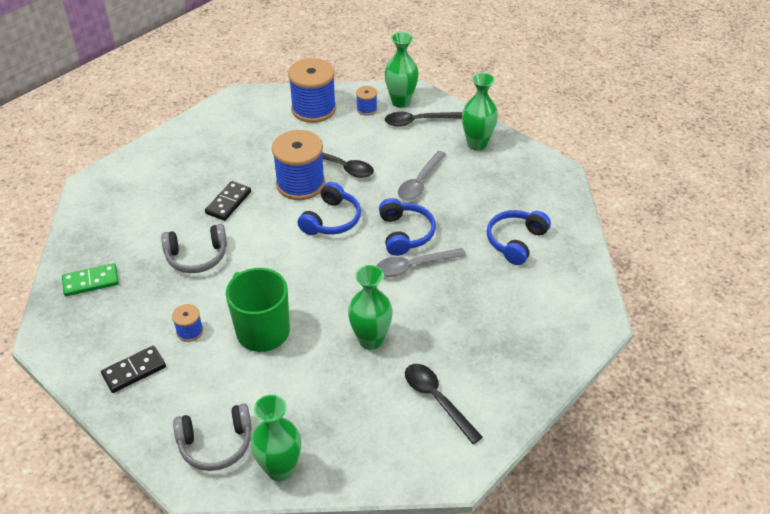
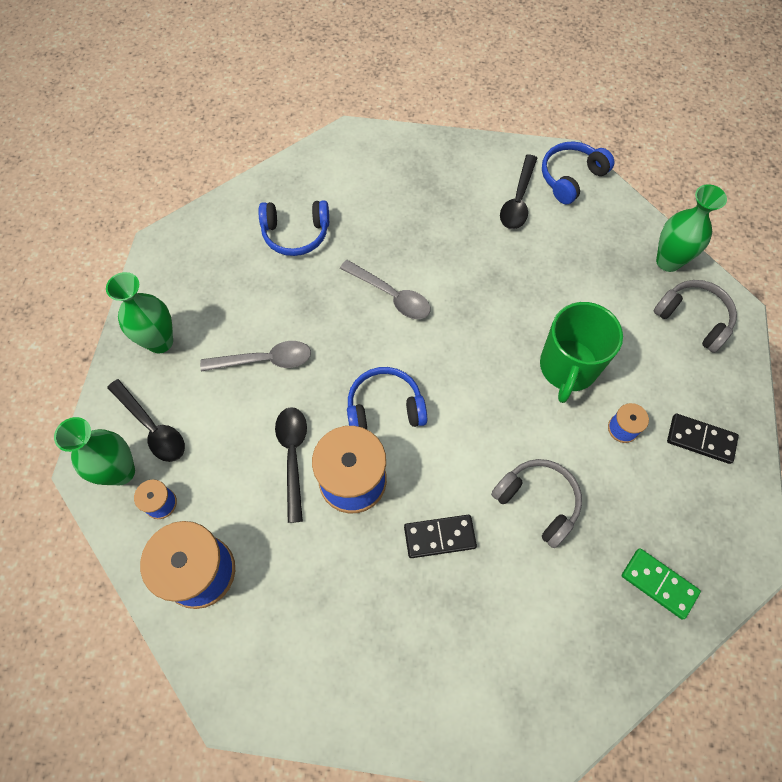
camera: 125 degrees left, 20 degrees up
(370, 340) = (503, 277): green vase -> none
(405, 233) = (353, 328): blue headphones -> blue headphones (571, 177)

